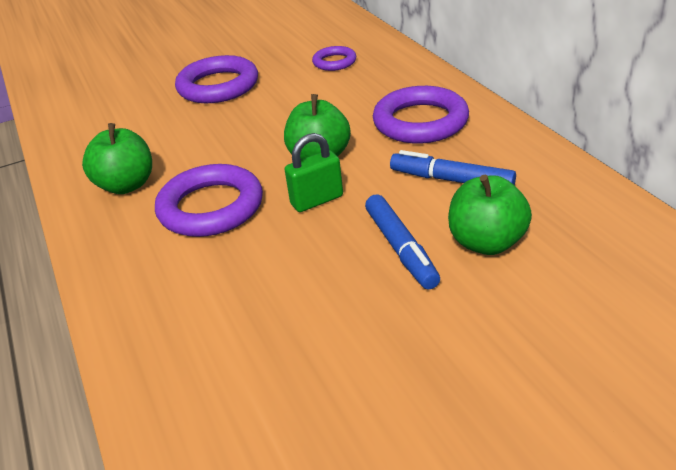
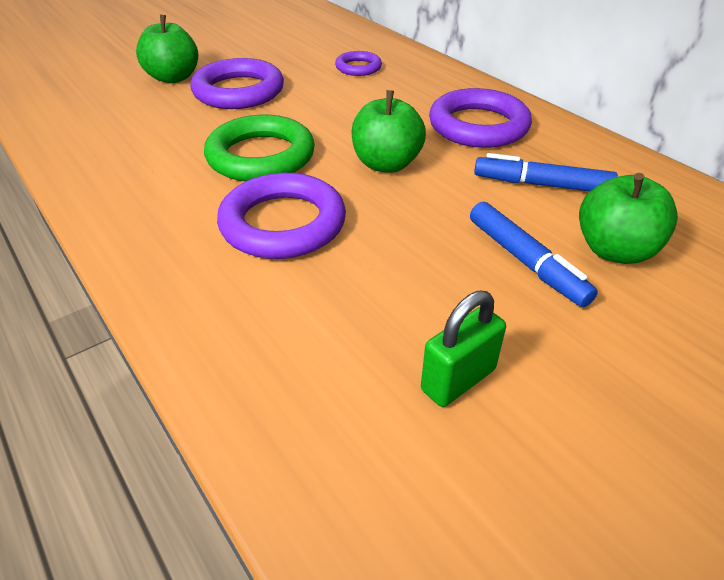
camera: 15 degrees left, 5 degrees up
(126, 185) = (167, 201): green apple -> green apple (173, 78)
(215, 147) = (261, 156): none -> green ring
(317, 200) = (405, 211): green padlock -> green padlock (458, 380)

